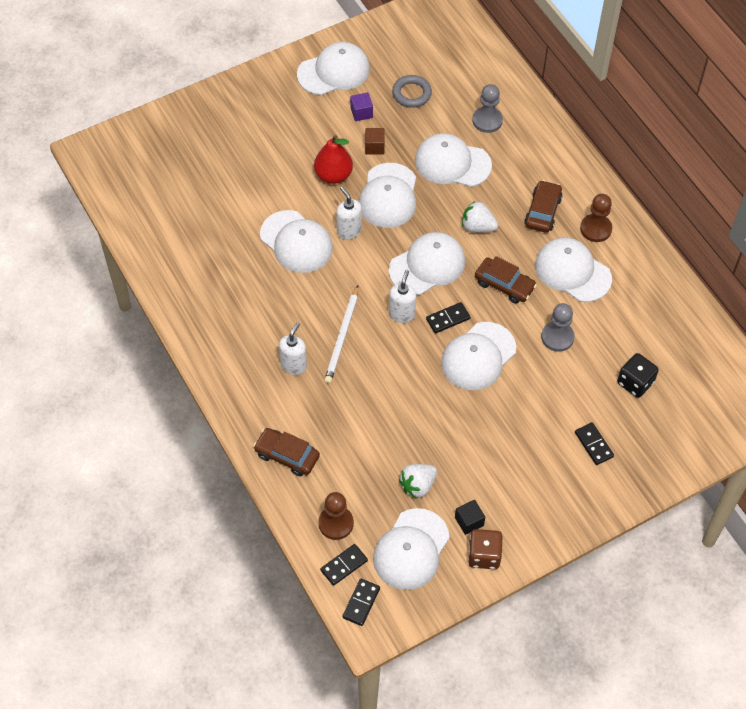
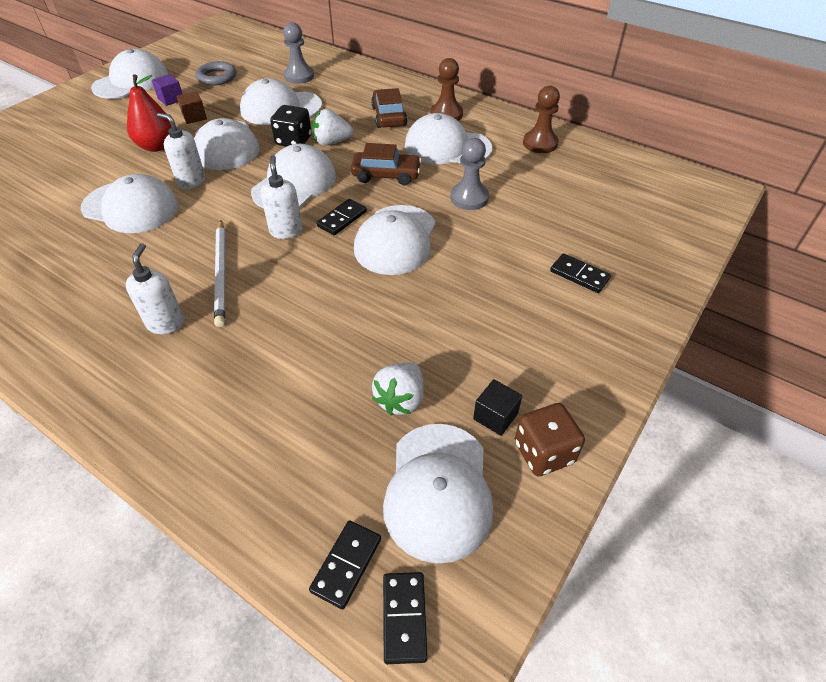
camera: 25 degrees left, 10 degrees down
(287, 455) = (191, 436): brown car -> none
(336, 523) = (305, 502): brown pawn -> brown pawn (540, 143)
(635, 382) = (575, 208): black dice -> black dice (293, 141)

